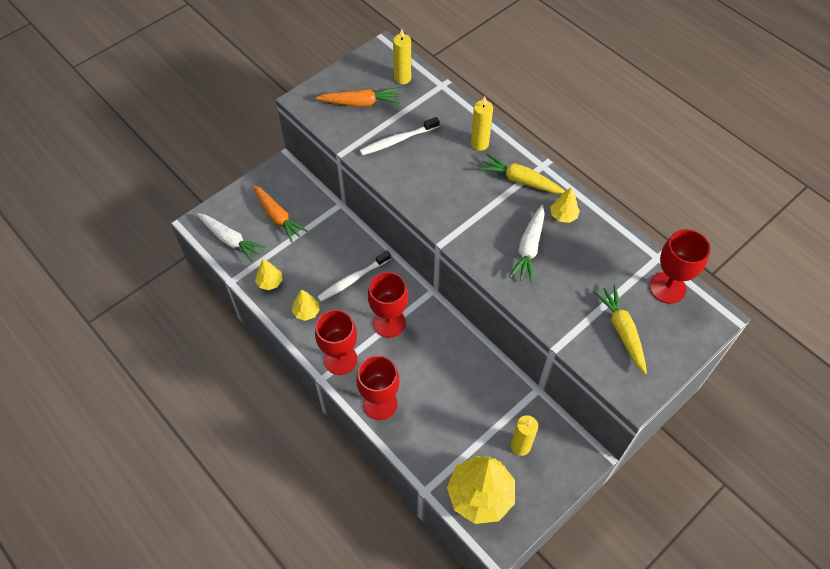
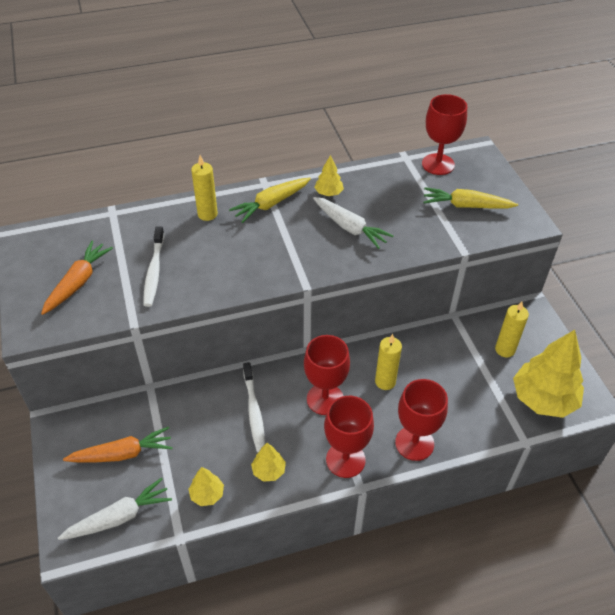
camera: 65 degrees left, 10 degrees down
(402, 78) = (76, 237): yellow candle -> yellow candle (385, 382)

